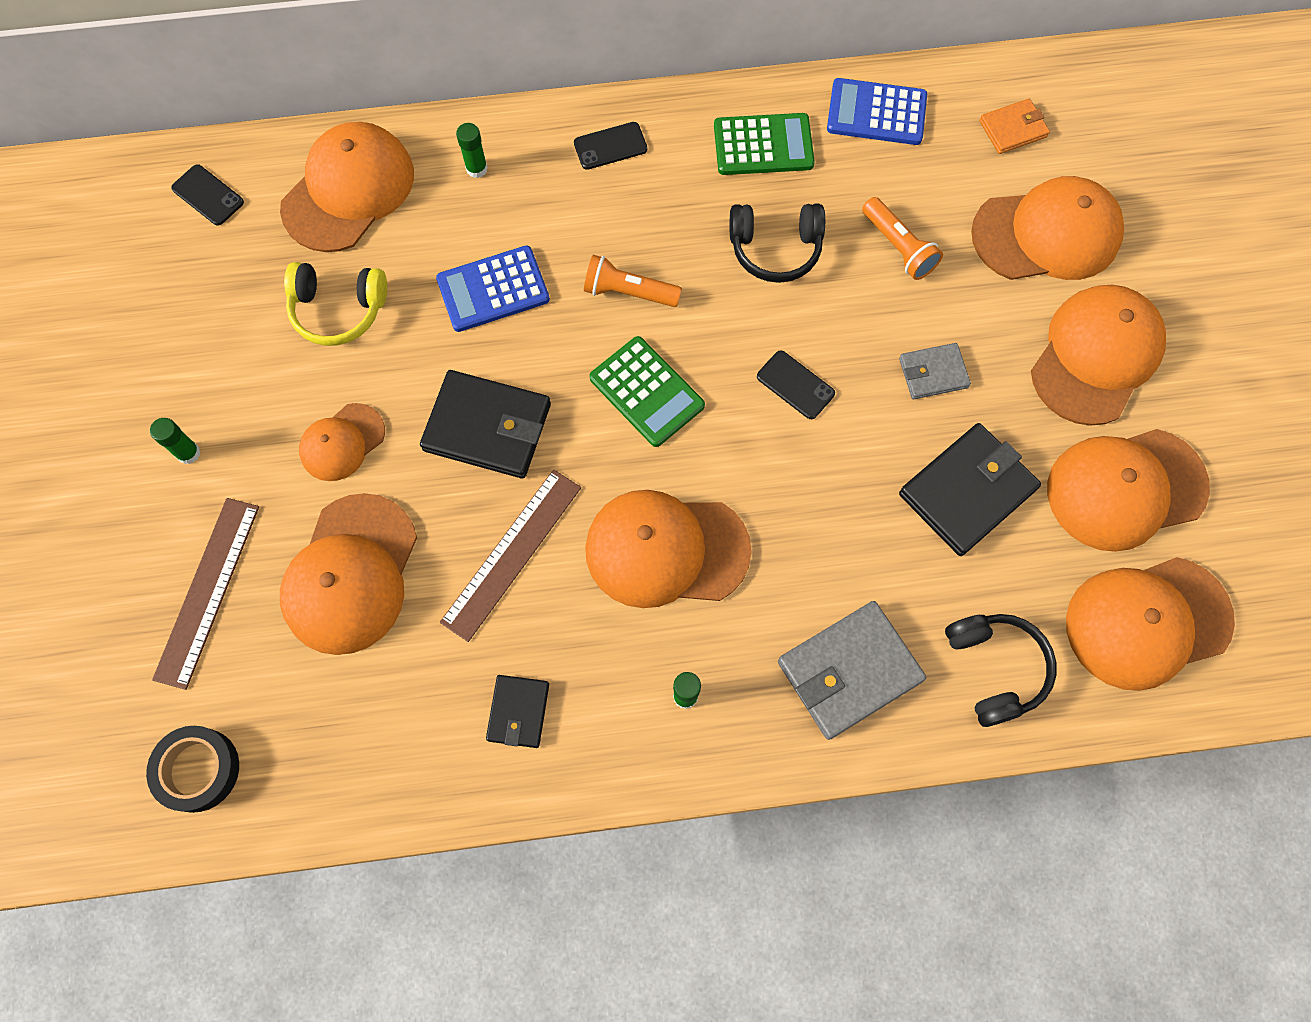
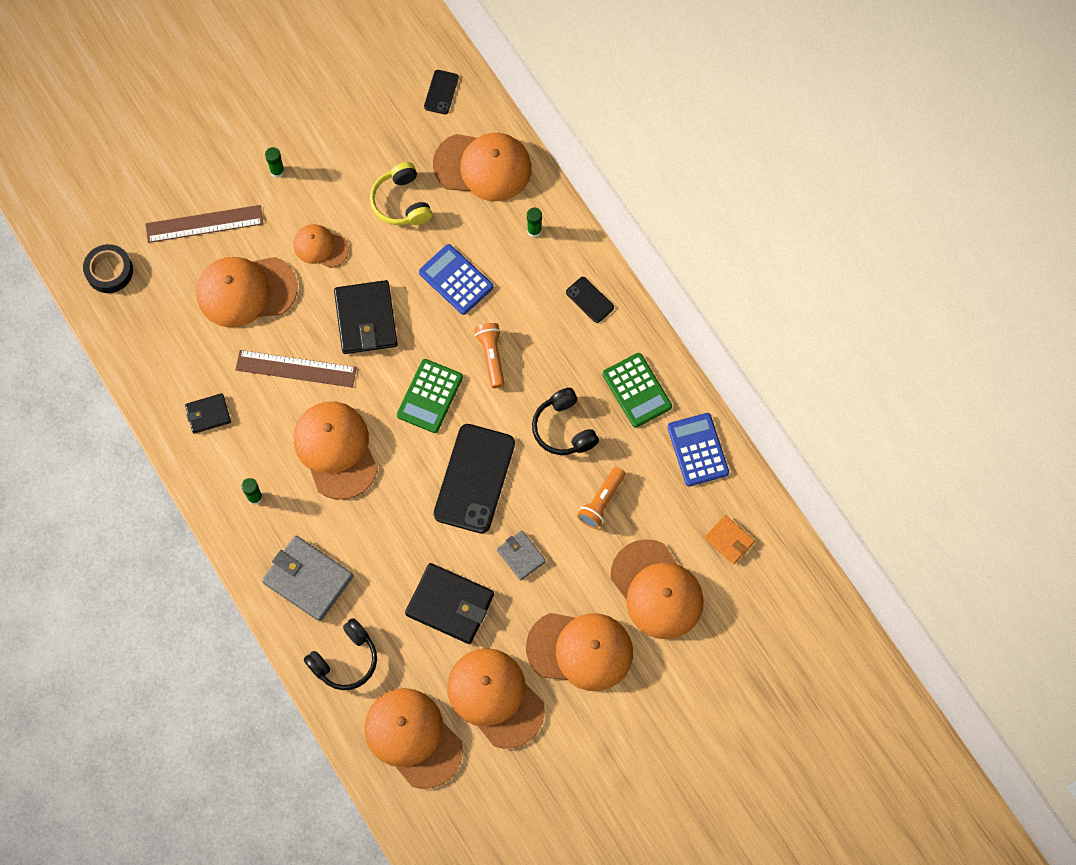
camera: 65 degrees right, 0 degrees up
(795, 385) = (474, 478): black phone -> black phone, size x2.15

